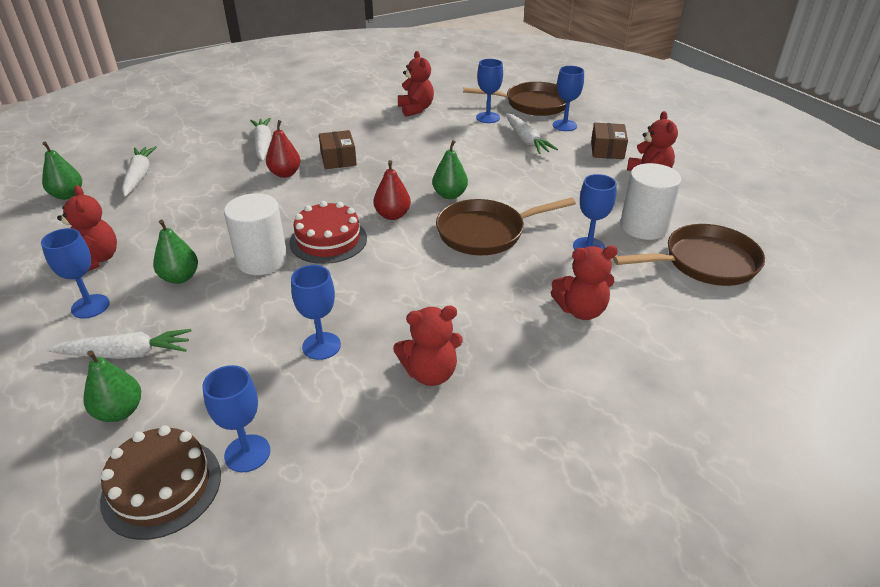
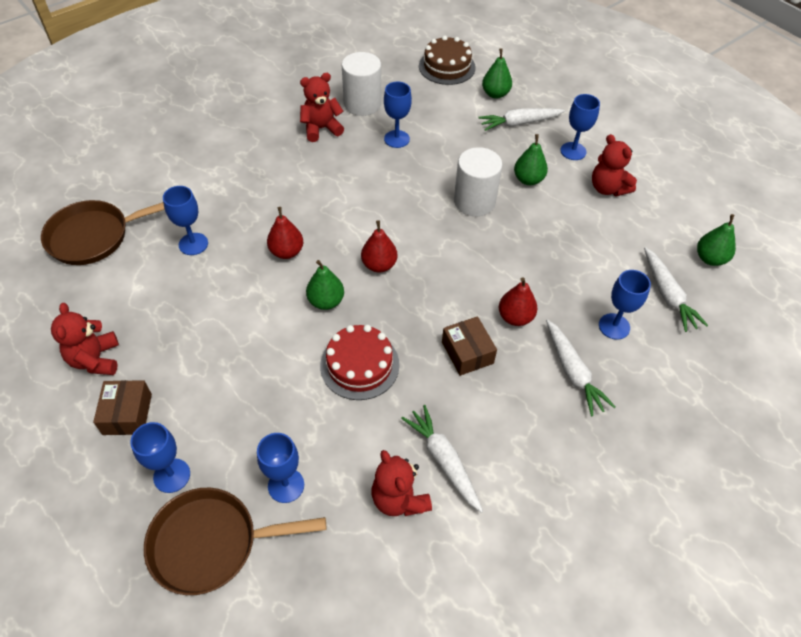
camera: 170 degrees right, 15 degrees up
(247, 453) = (412, 82): blue goblet -> blue goblet (614, 326)
(328, 240) = (428, 228): red cake -> red cake (359, 365)
(486, 232) = (287, 252): brown pan -> red pear
(526, 140) = (233, 425): white carrot -> white carrot (443, 460)
(581, 310) = (214, 181): red teddy bear -> none
(643, 227) = (132, 275): white cylinder -> white cylinder (362, 104)

